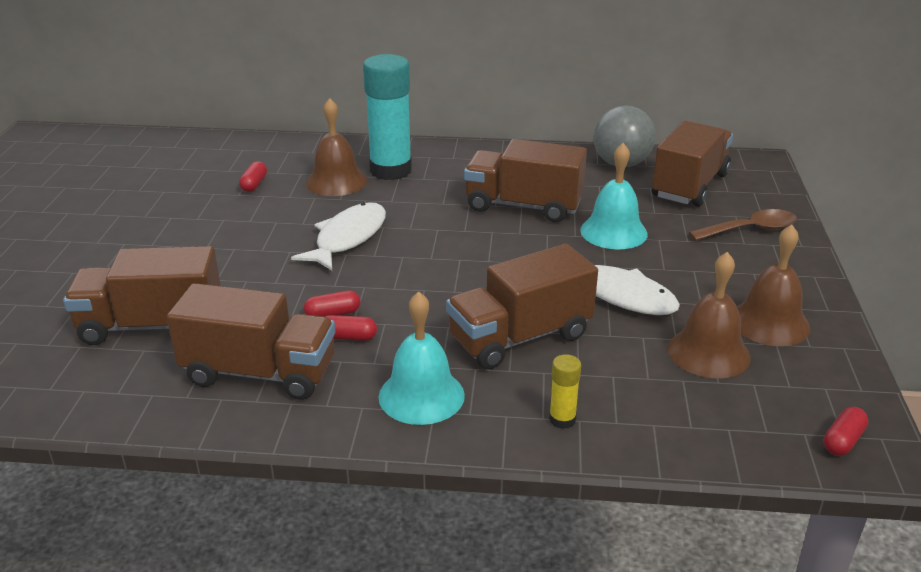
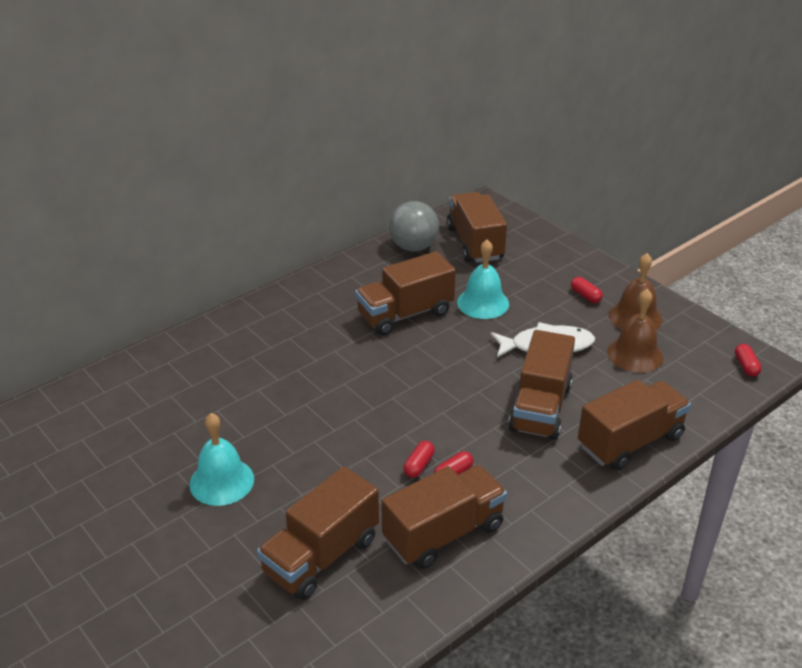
camera: 45 degrees left, 5 degrees up
(254, 184) = (193, 405): red capsule -> red capsule (585, 296)
(336, 181) = (251, 367): brown bell -> none
(348, 238) = (336, 406): white fish -> none
(390, 170) = (275, 335): turquoise glue stick -> none
(421, 395) = (548, 479): turquoise bell -> turquoise bell (222, 481)
(562, 419) = (630, 442): yellow glue stick -> brown truck
(750, 230) = (547, 259): brown spoon -> none

